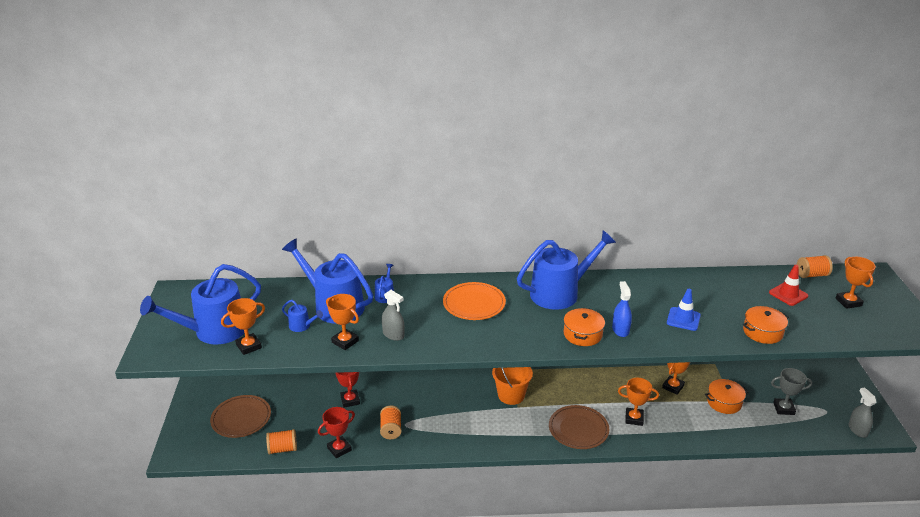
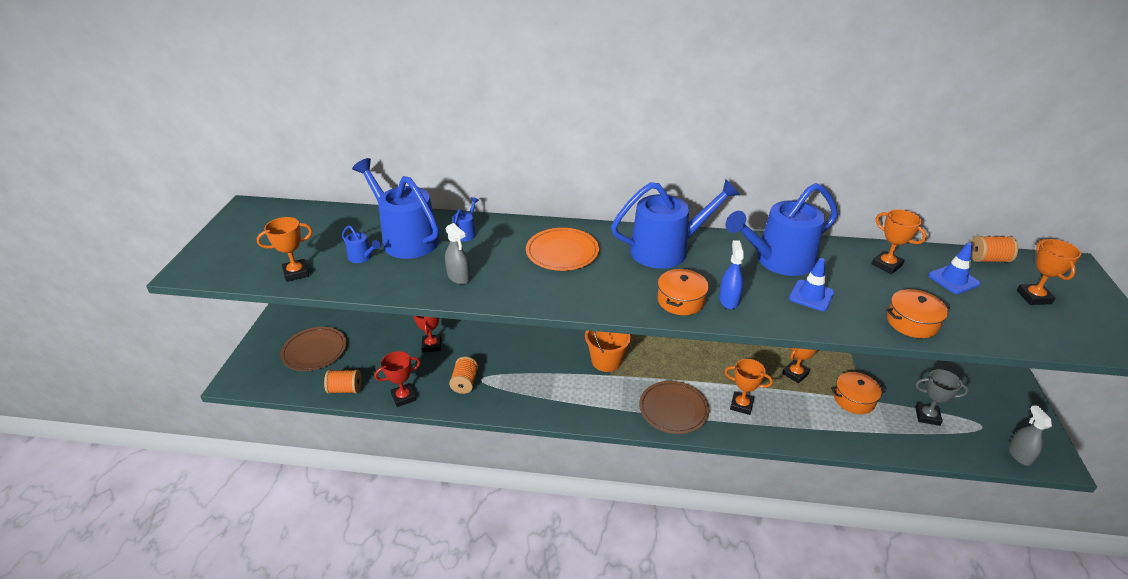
camera: 10 degrees right, 5 degrees up
(214, 331) = (268, 252): blue watering can -> blue watering can (779, 260)
(345, 341) = (402, 279): orange trophy -> orange trophy (886, 265)
(788, 294) = (953, 279): red traffic cone -> blue traffic cone

